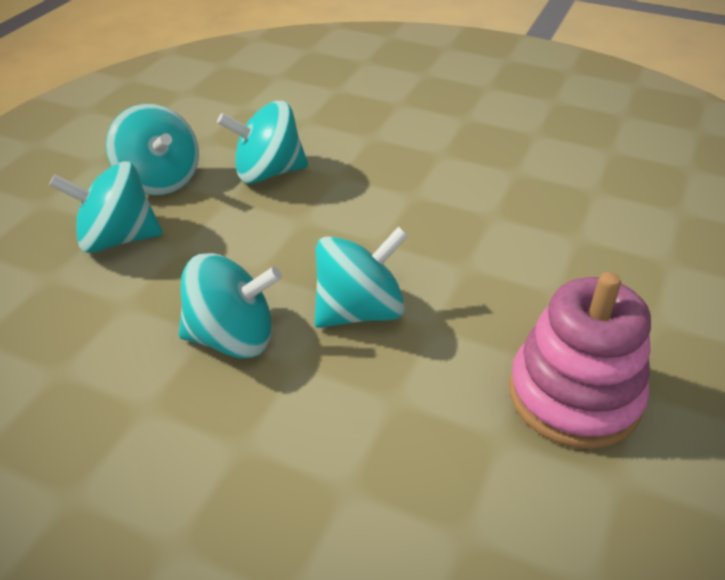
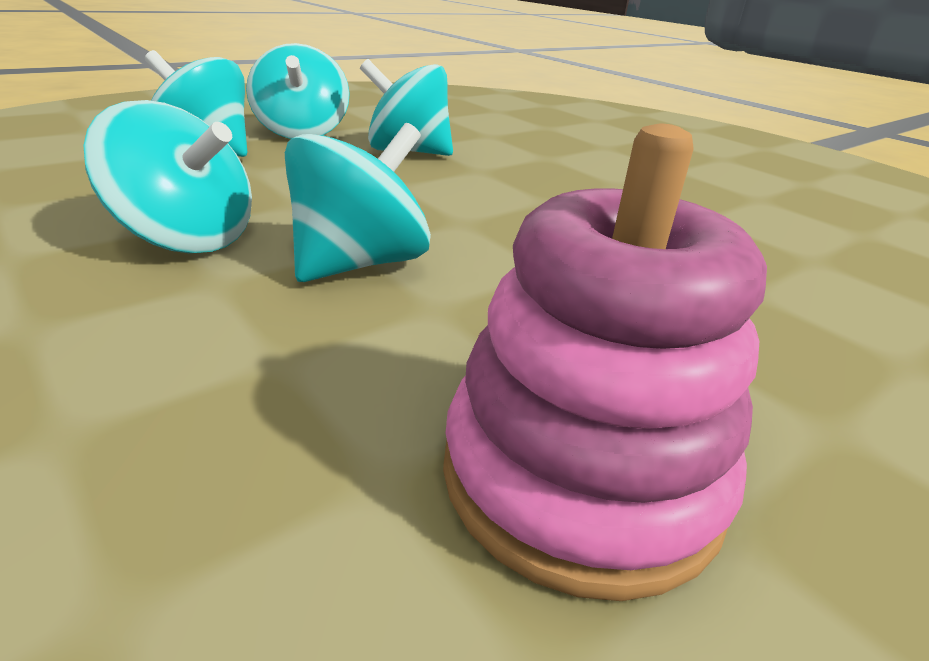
camera: 25 degrees right, 10 degrees down
(359, 311) = (359, 263): turquoise spinning top -> turquoise spinning top turned 45 degrees counterclockwise

